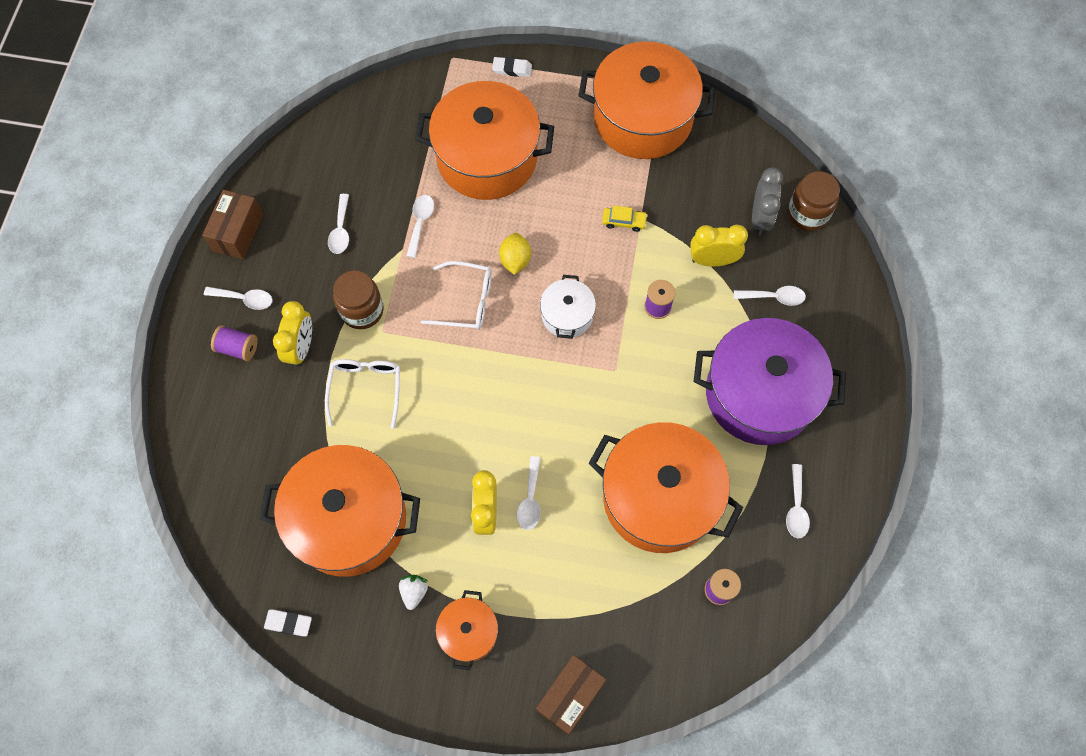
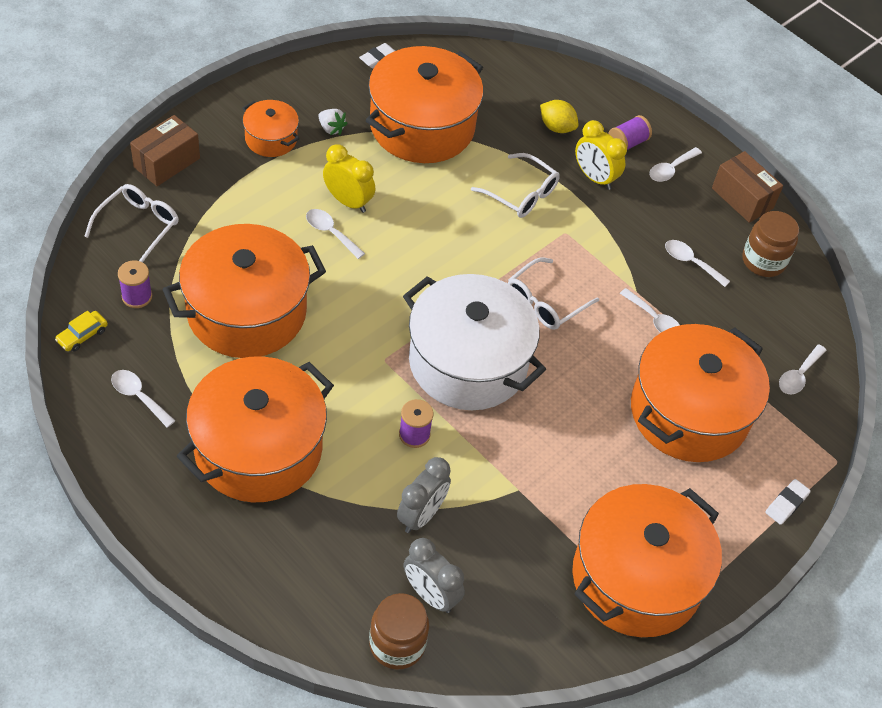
camera: 120 degrees right, 15 degrees down
(362, 310) = (597, 231): brown jar -> brown jar (763, 261)
(515, 260) = (557, 362): yellow lemon -> yellow lemon (556, 127)
(567, 315) = (468, 362): white pot -> white pot, size x2.07
(570, 696) = (167, 162): brown box -> brown box turned 60 degrees clockwise
(624, 221) = (526, 473): yellow car -> yellow car (82, 335)
(655, 654) = (138, 226): none -> white glasses
(712, 260) = (421, 515): yellow clock -> grey clock
(760, 394) = (258, 449): purple pot -> orange pot
(774, 297) = (336, 536): white spoon -> white spoon (798, 375)

